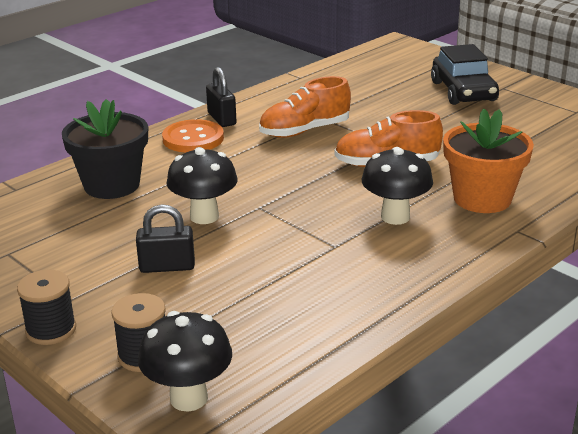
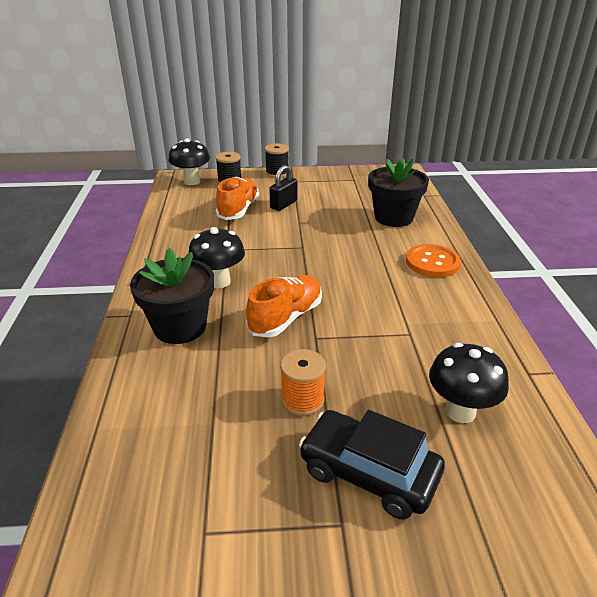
camera: 130 degrees right, 5 degrees up
(204, 216) = (316, 228): black mushroom -> black mushroom (460, 411)
(221, 119) = (458, 287): black padlock -> none
(304, 131) = (390, 312): orange shoe -> orange shoe (238, 210)
(452, 124) = (302, 400): none -> orange spool
(482, 198) = (180, 327): orange flower pot -> black flower pot

